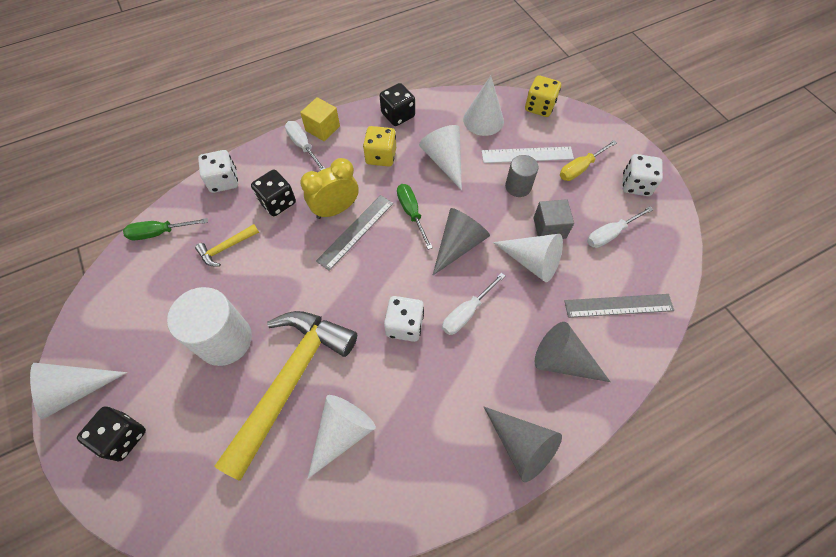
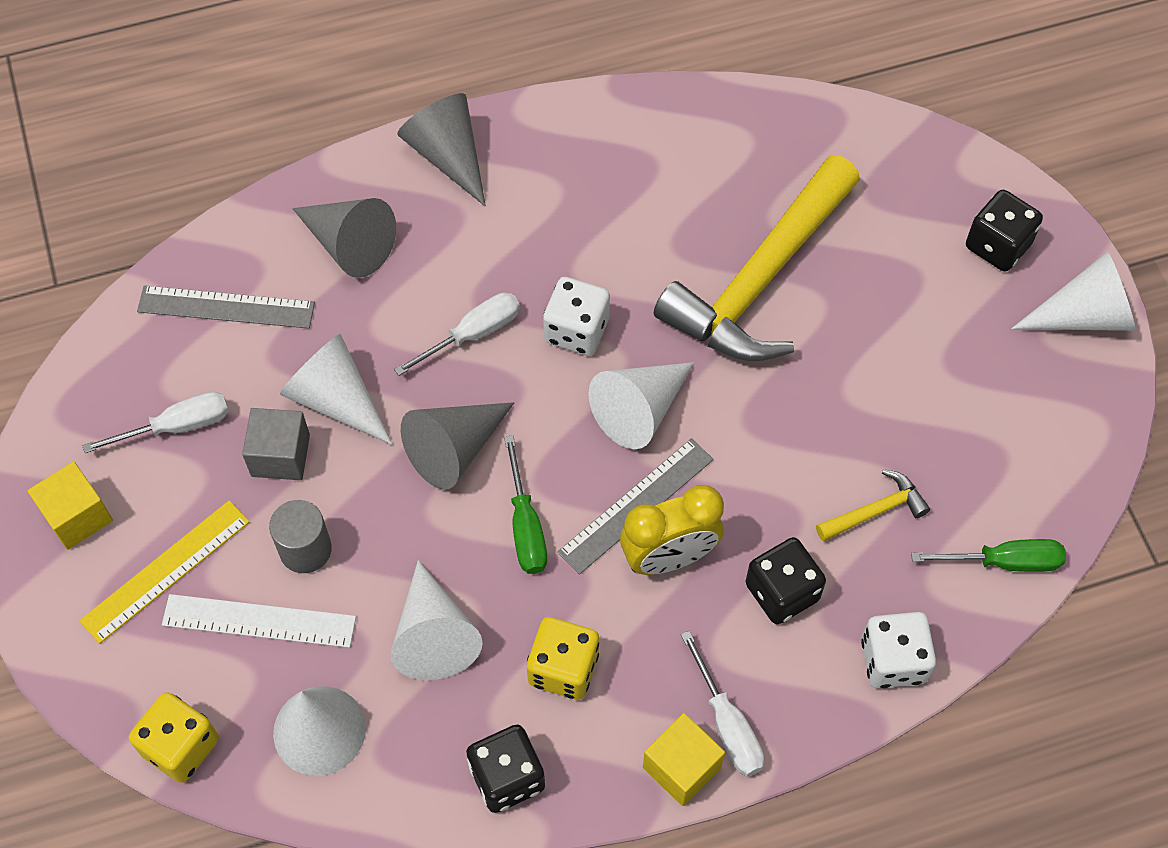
camera: 170 degrees left, 0 degrees up
(225, 340) = (864, 352): white cylinder -> none
(342, 433) = (690, 205): white cone -> white cone (640, 410)
(580, 168) = (166, 571): yellow screwdriver -> yellow ruler
(635, 185) = (77, 516): white dice -> yellow cube

